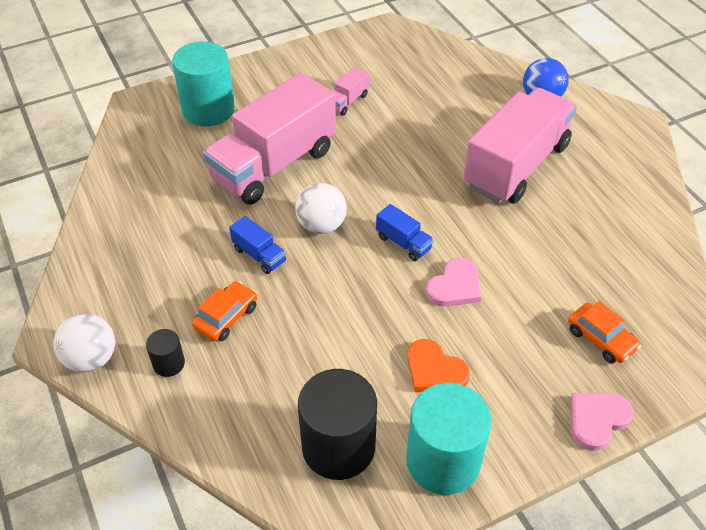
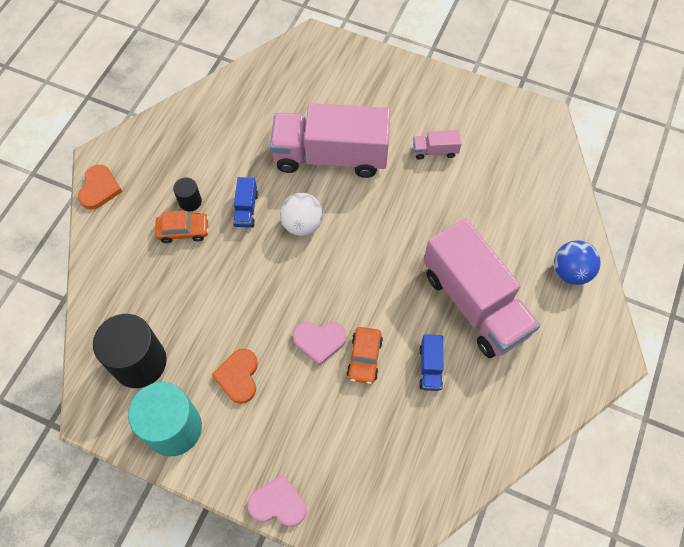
camera: 50 degrees right, 15 degrees up
(91, 359) = (99, 189): white ball -> orange heart
(169, 363) = (127, 229): black cylinder -> black cylinder (190, 201)
(208, 110) = (345, 80): turquoise cylinder -> none
(403, 243) = (330, 283): blue truck -> blue truck (430, 367)
(516, 166) = (474, 303): pink truck -> pink truck turned 60 degrees clockwise
(601, 339) = (351, 465): orange car -> orange car (364, 358)

